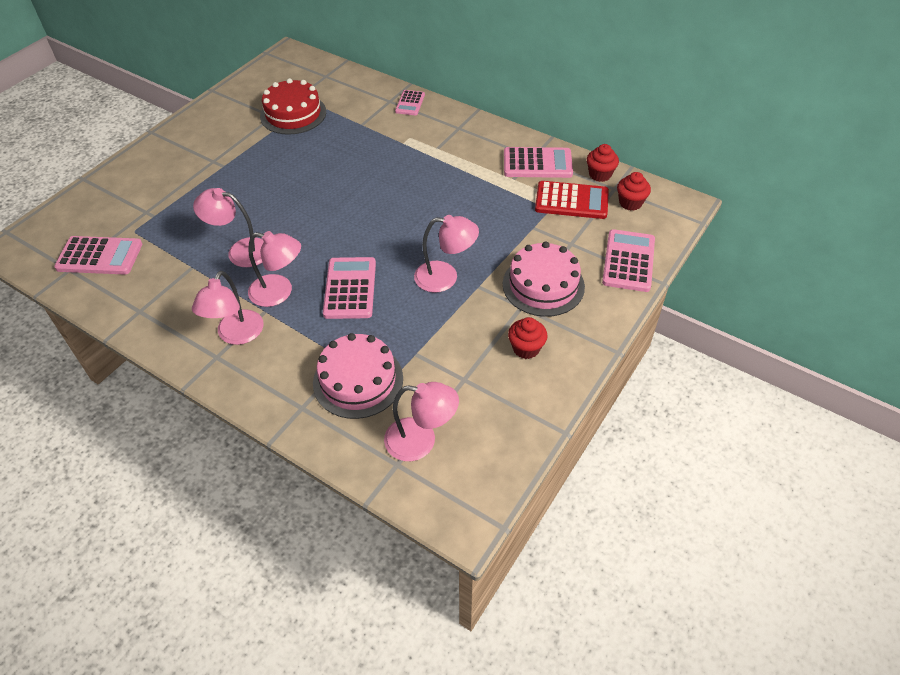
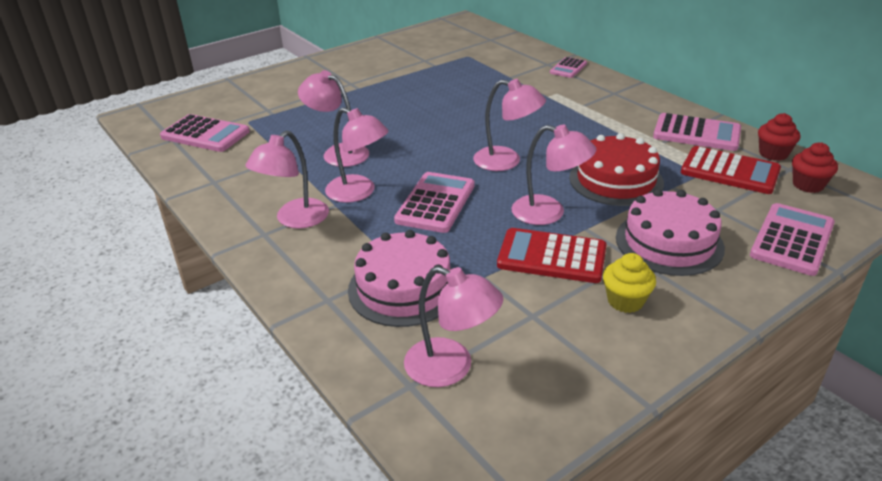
camera: 20 degrees right, 15 degrees down
(293, 114) = (445, 61): red cake -> red cake (616, 180)
(393, 228) = (507, 161): none -> pink lamp
(461, 321) = (552, 257): none -> red calculator
(526, 348) = (625, 301): red cupcake -> yellow cupcake

